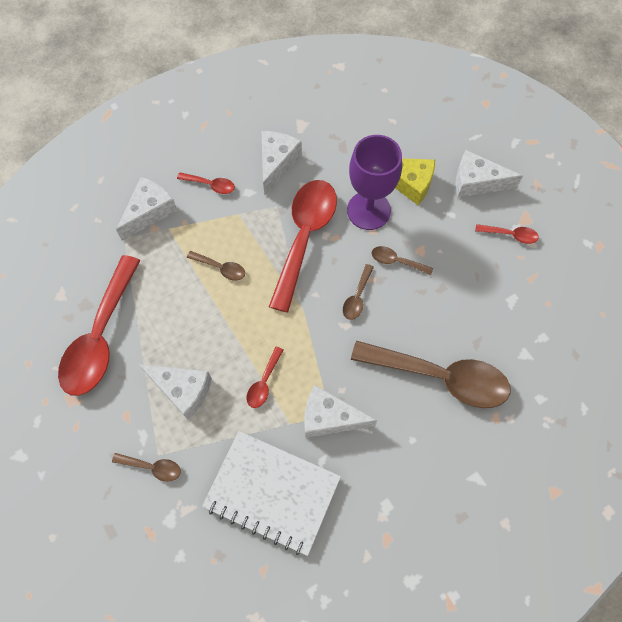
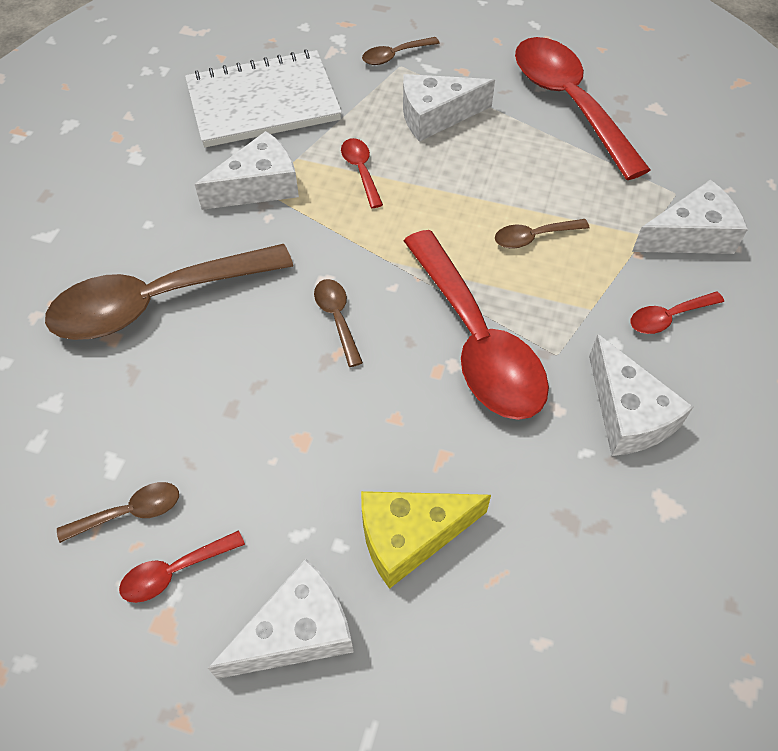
camera: 140 degrees right, 10 degrees down
(149, 212) = (690, 235): white cheese -> white cheese turned 105 degrees counterclockwise
(368, 210) = (428, 443): purple goblet -> none
(396, 261) = (324, 399): brown spoon -> brown spoon (130, 512)

